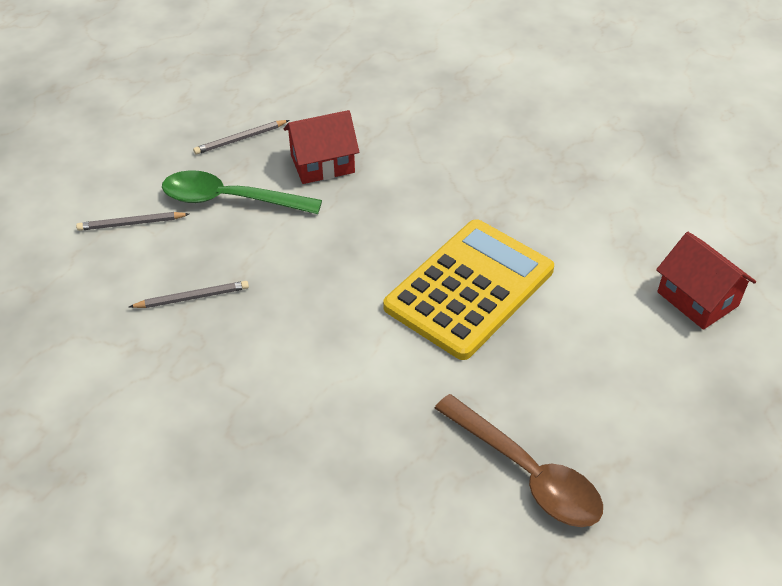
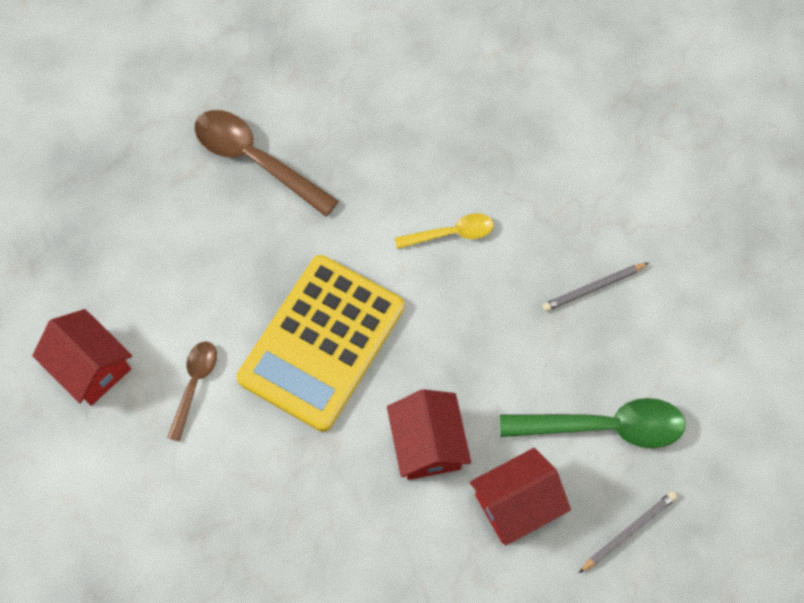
camera: 170 degrees right, 20 degrees up
(131, 223) = (697, 373): grey pencil -> none
(318, 364) = (451, 233): none -> yellow spoon
(385, 207) = (428, 444): none -> red house
(594, 273) = (194, 384): none -> brown spoon

